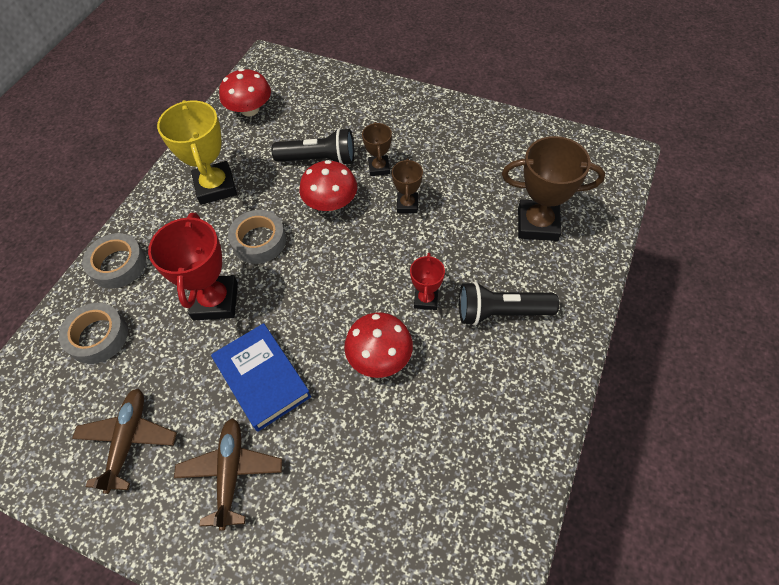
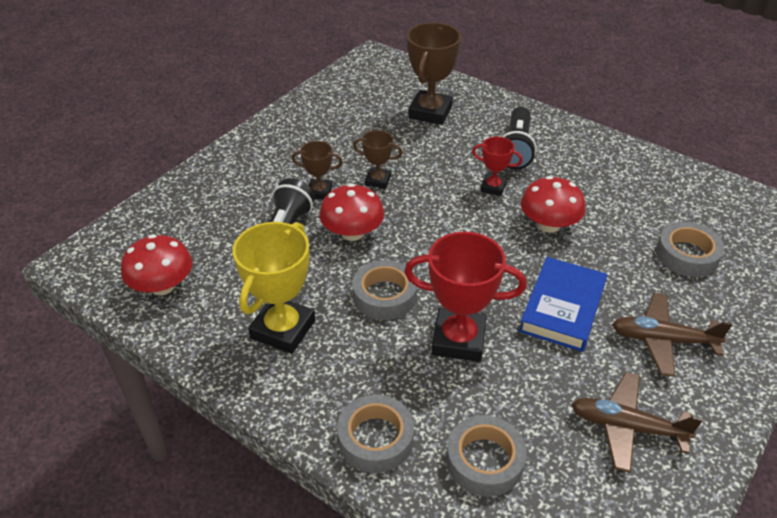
camera: 80 degrees left, 15 degrees down
(215, 187) = (283, 329): yellow trophy -> yellow trophy turned 60 degrees counterclockwise
(262, 378) = (562, 308): blue book -> blue book turned 45 degrees counterclockwise
(361, 502) = (687, 255): none -> grey tape

